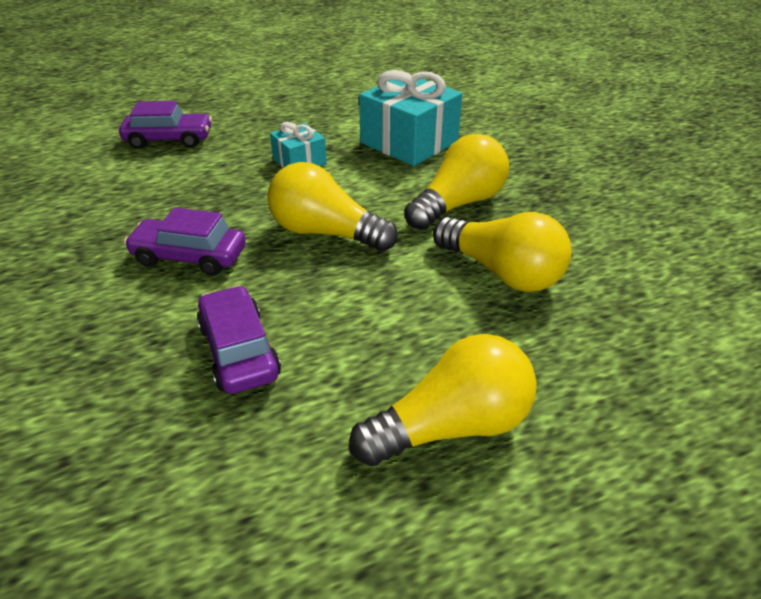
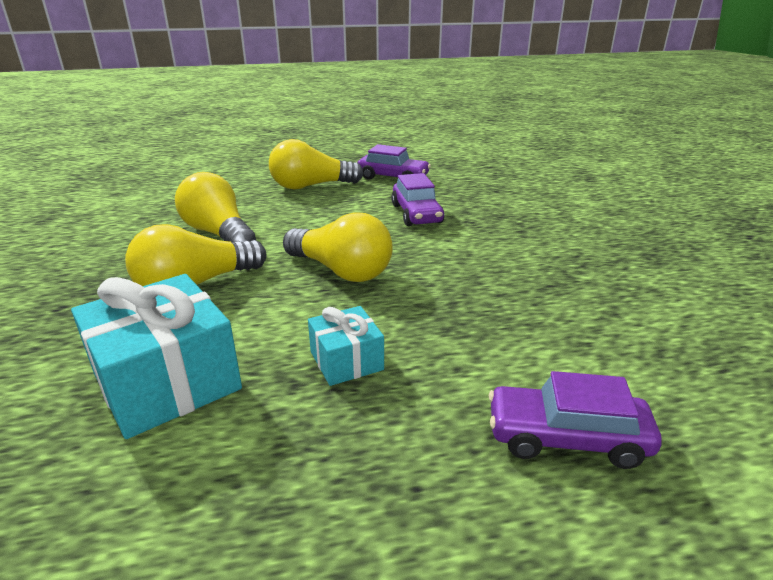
camera: 170 degrees left, 10 degrees down
(189, 257) = (465, 263): purple car -> purple car (393, 177)

